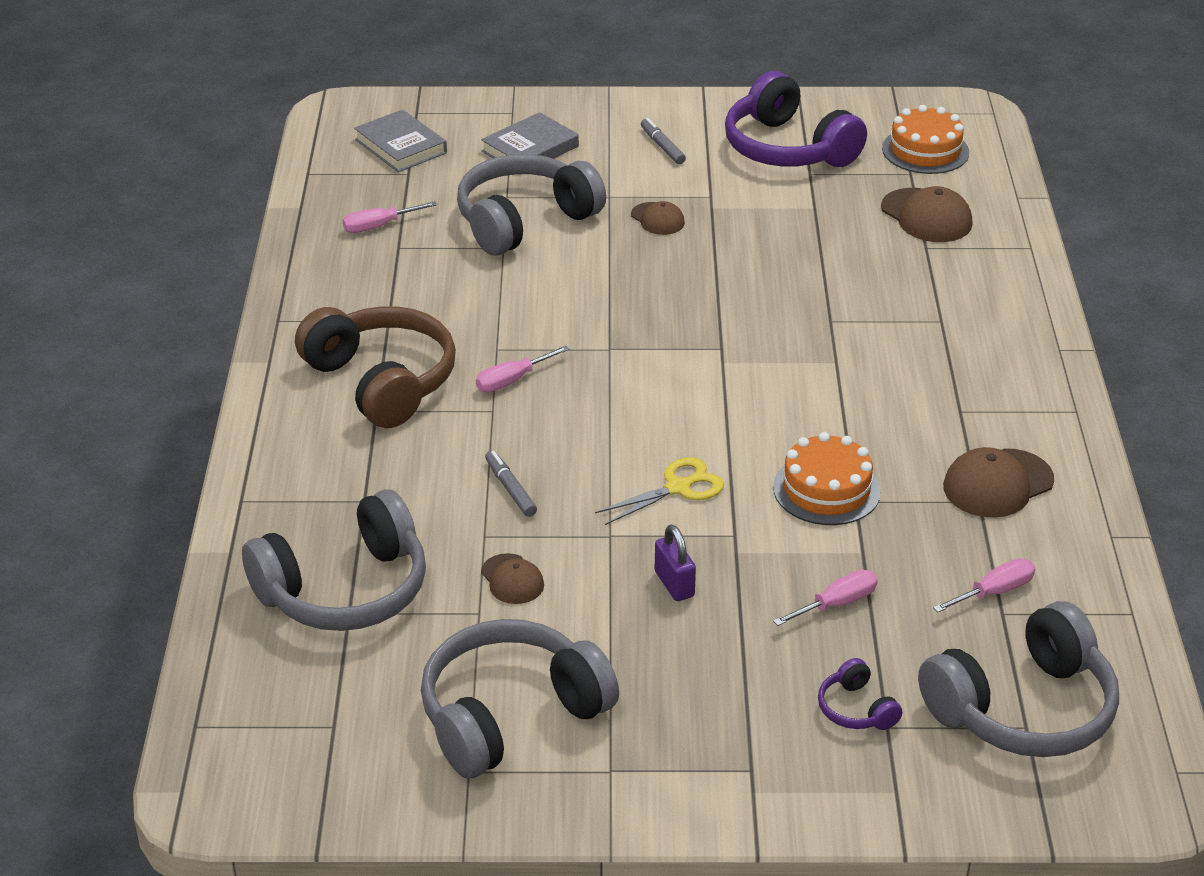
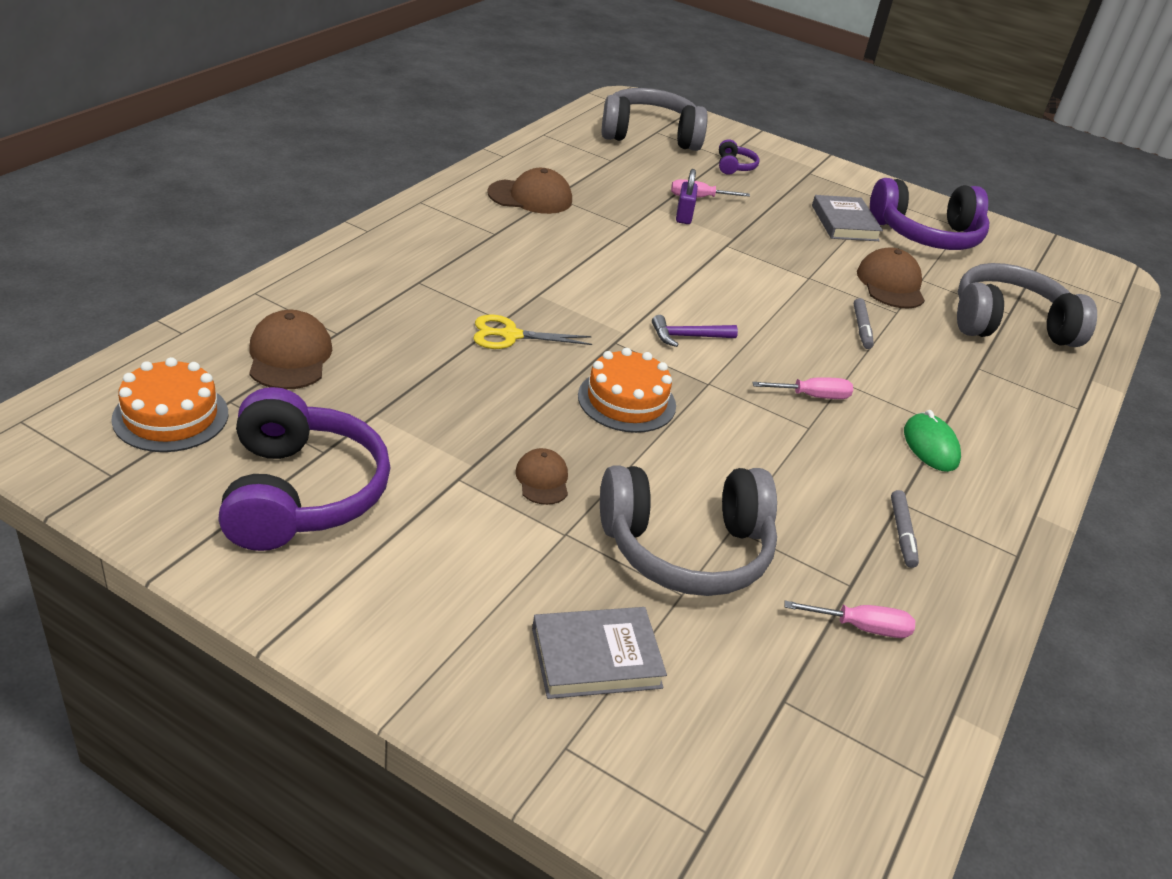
camera: 155 degrees left, 0 degrees up
(381, 382) = (930, 446): brown headphones -> green mouse
(401, 146) = (769, 762): grey book -> grey book (844, 223)
(511, 716) = (926, 235): grey headphones -> purple headphones
(512, 579) = (890, 284): brown cap -> brown cap, size x1.67
(662, 146) = (432, 572): grey marker -> grey marker (902, 533)
(667, 386) = (687, 337): none -> purple hammer
(674, 584) = (787, 242): purple padlock -> purple padlock (684, 216)
(677, 488) = (740, 280): yellow scissors -> yellow scissors (511, 335)
(826, 490) = (641, 238): orange cake -> orange cake (626, 401)
(994, 592) = (604, 167): pink screwdriver -> none

